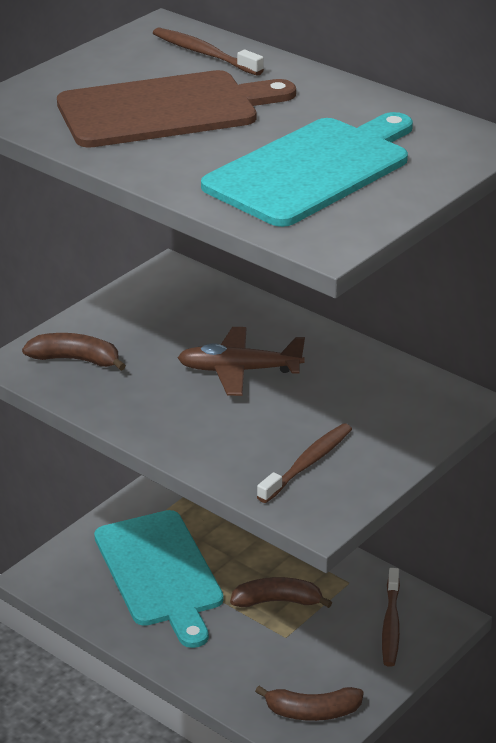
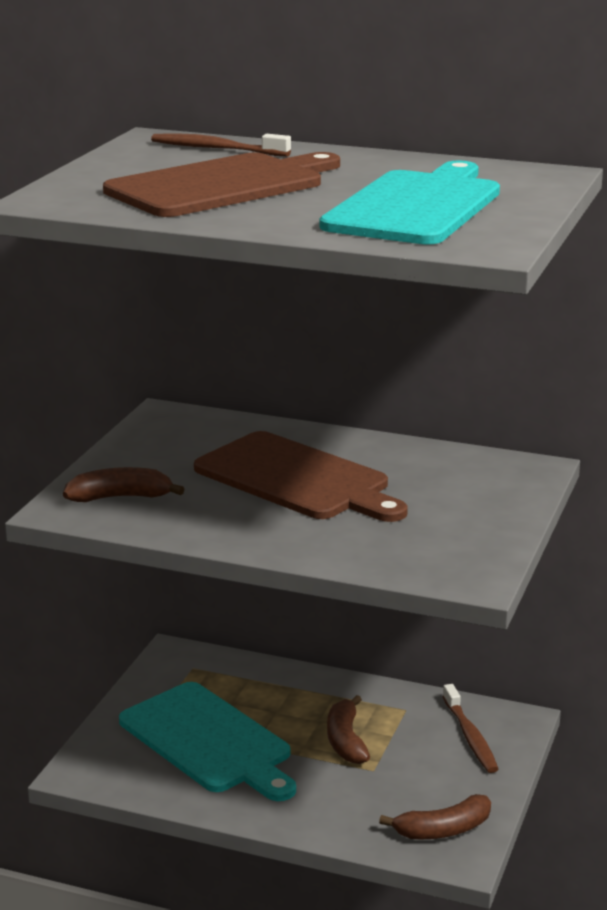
camera: 20 degrees left, 10 degrees down
(238, 370) = (297, 479): brown plane -> brown cutting board
(277, 601) = (345, 740): brown banana -> brown banana turned 75 degrees counterclockwise
(307, 463) = (426, 539): brown toothbrush -> none

